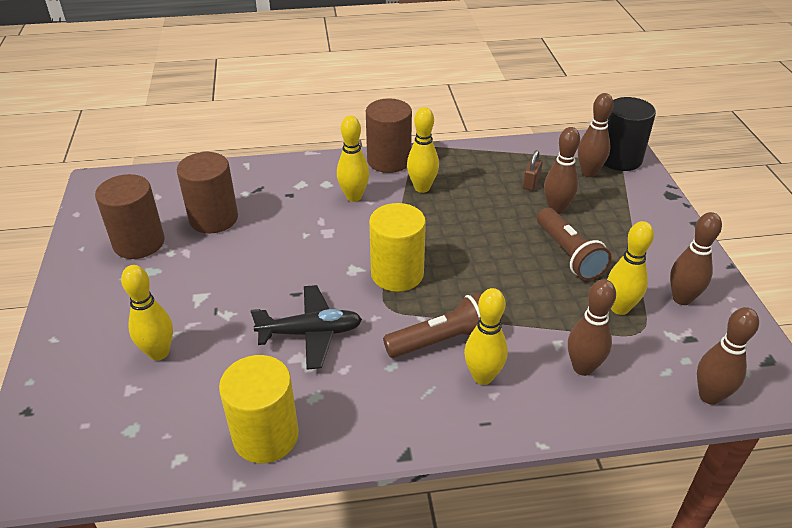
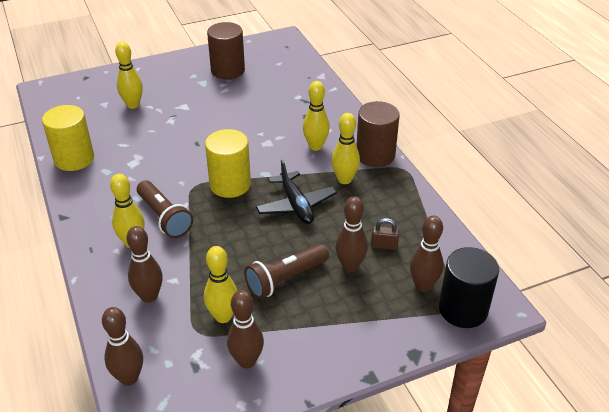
camera: 75 degrees right, 0 degrees up
(213, 218) = (263, 91): brown cylinder -> none
(310, 333) = (160, 157): black plane -> black plane (296, 205)

